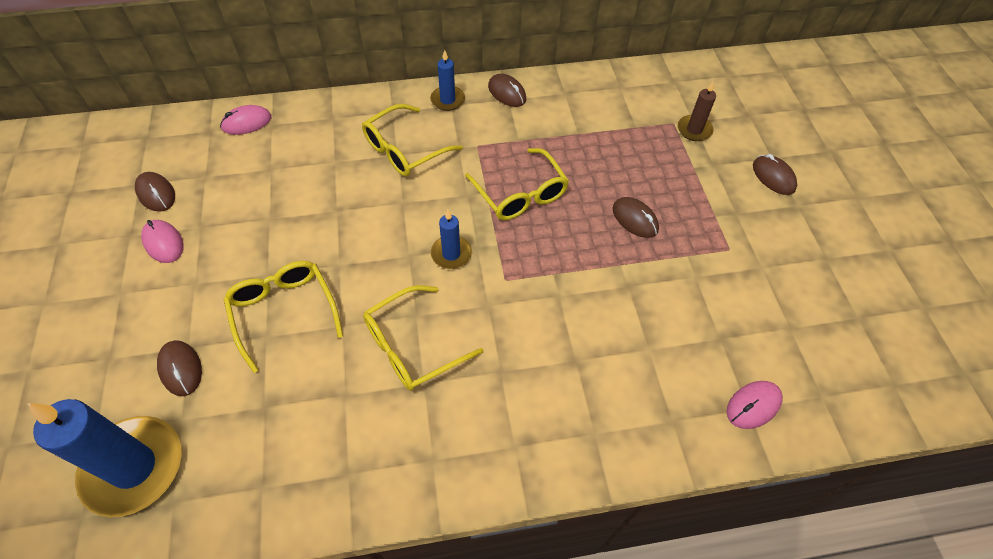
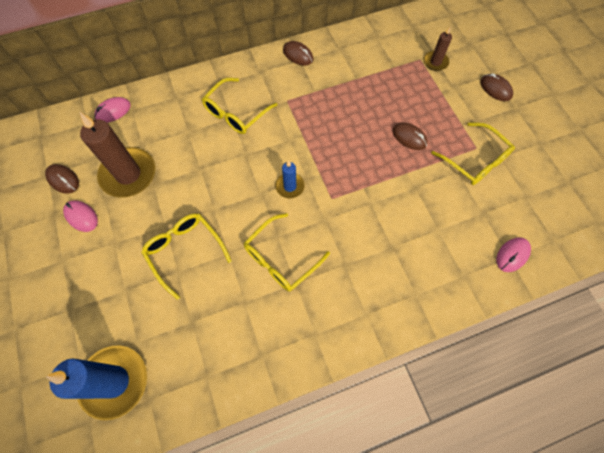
camera: 10 degrees left, 10 degrees up
(181, 369) = (124, 307): brown mouse -> none
(241, 201) = (128, 174): none -> brown candle
(447, 100) = (256, 68): blue candle -> none
(520, 194) = (326, 133): yellow glasses -> yellow glasses (475, 161)

